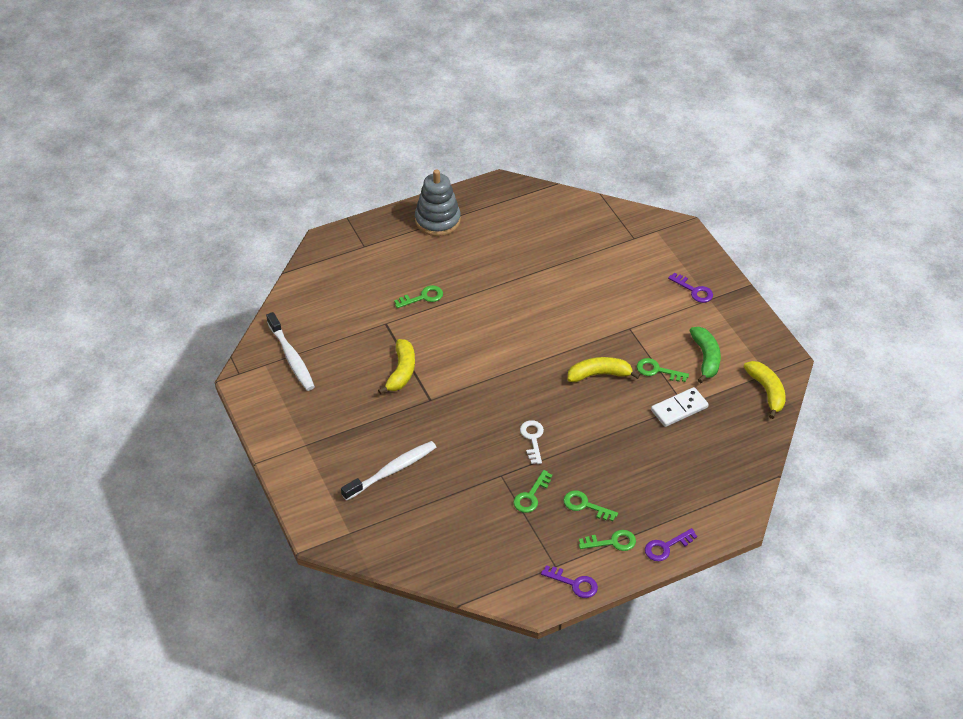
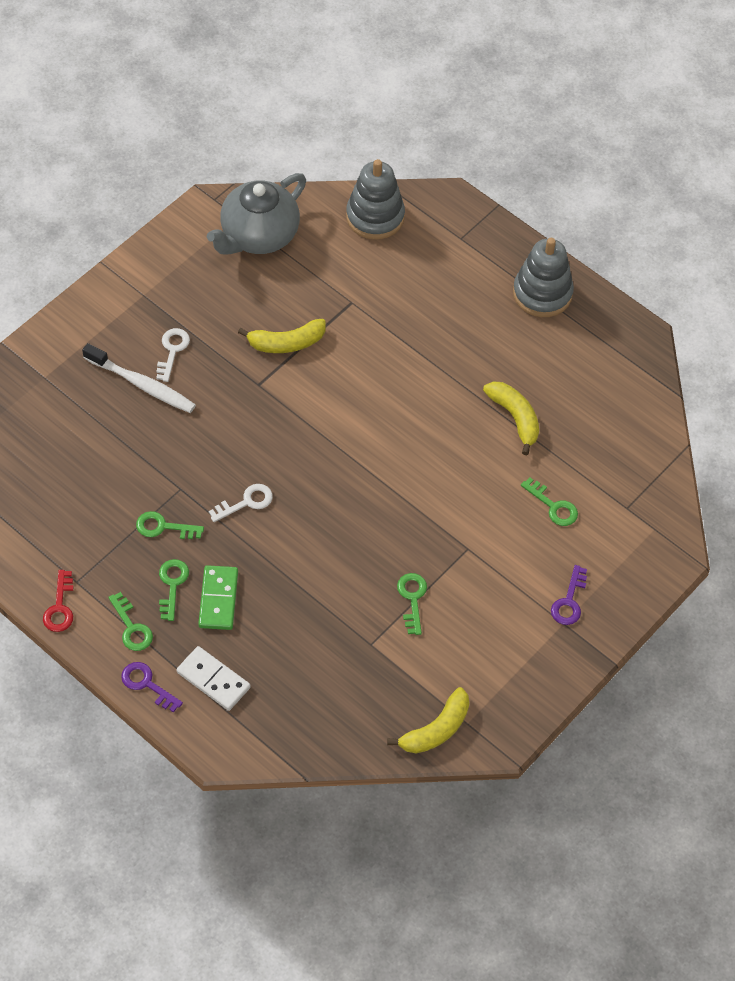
camera: 65 degrees right, 10 degrees up
(291, 357) = (258, 235): white toothbrush -> grey teapot
(316, 285) = (375, 217): none -> grey stacking toy
(370, 442) = (172, 351): none -> white key
(423, 297) = (410, 323): green key -> green key (553, 506)
(574, 583) = (60, 607): purple key -> red key
(599, 374) = (376, 539): yellow banana -> yellow banana (515, 418)
(610, 481) = (218, 599): none -> green domino
(679, 409) = (362, 639): white domino -> white domino (213, 680)
(705, 358) = (459, 646): green banana -> none

